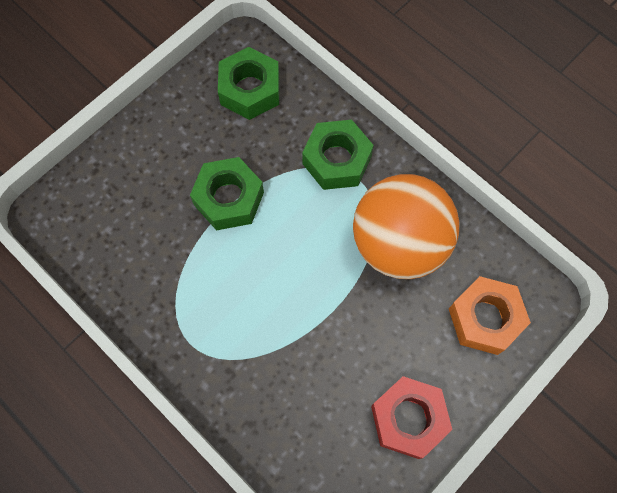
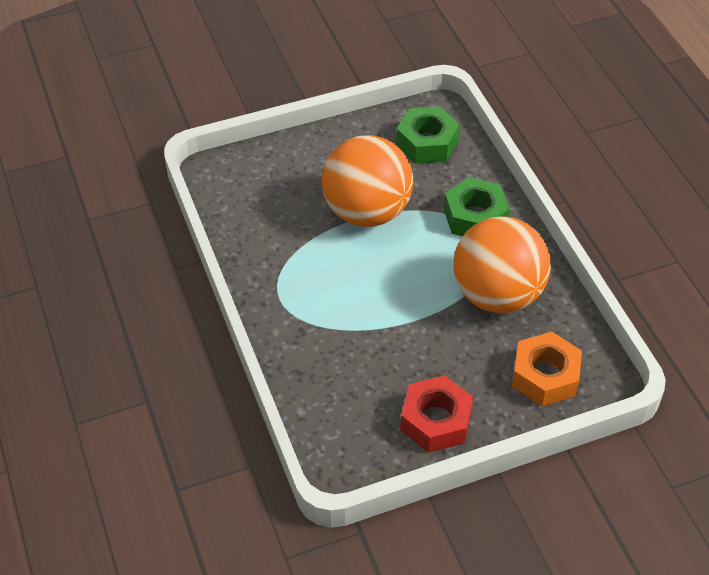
camera: 25 degrees right, 20 degrees down
(229, 198) = (367, 212): green nut -> orange ball

